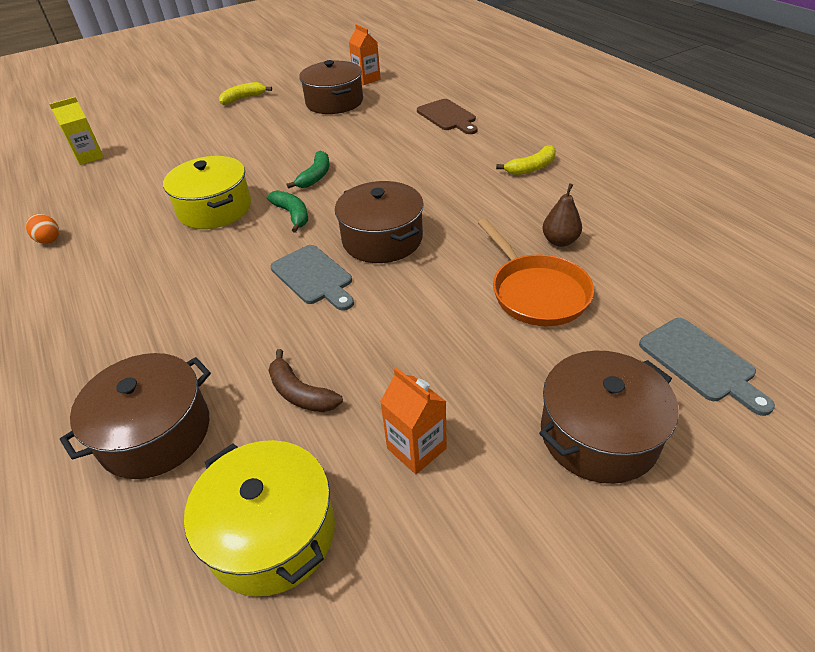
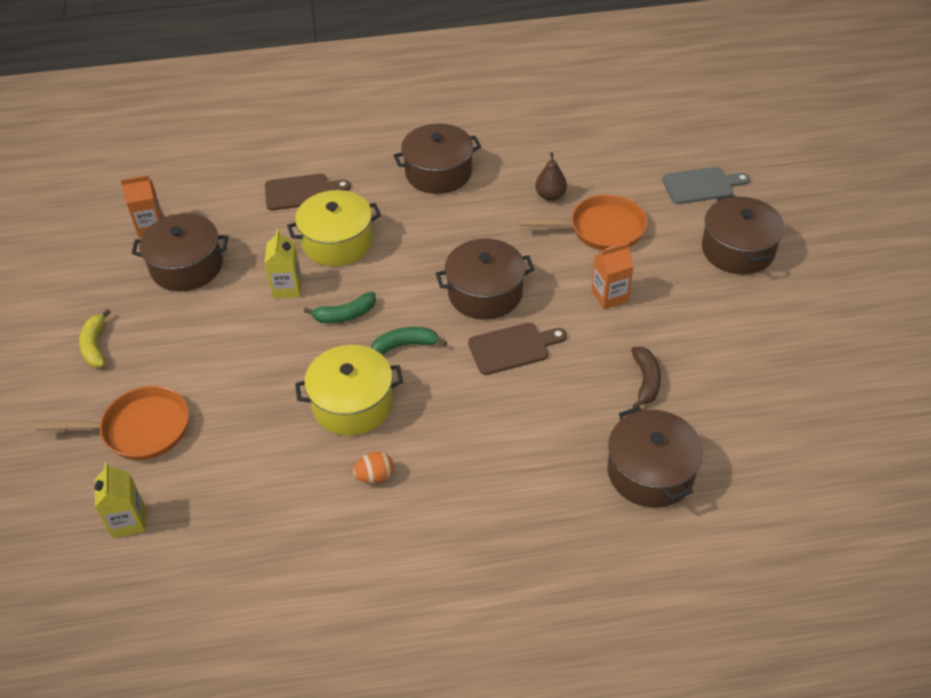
camera: 70 degrees left, 5 degrees up
(49, 239) = (315, 559): orange egg -> orange egg (375, 476)
(171, 135) = (140, 429): none -> orange pan
(272, 533) = (758, 415): yellow pot -> yellow pot (337, 242)
(300, 393) = (646, 381): brown banana -> brown banana turned 60 degrees counterclockwise
(314, 277) = (512, 348): grey cutting board -> brown cutting board
(315, 176) = (345, 315): green banana -> green banana turned 120 degrees clockwise
(333, 143) = (287, 288): none -> yellow carton
(416, 448) = (718, 332): orange carton -> orange carton (609, 296)
(531, 168) = (438, 173): yellow banana -> brown pot

